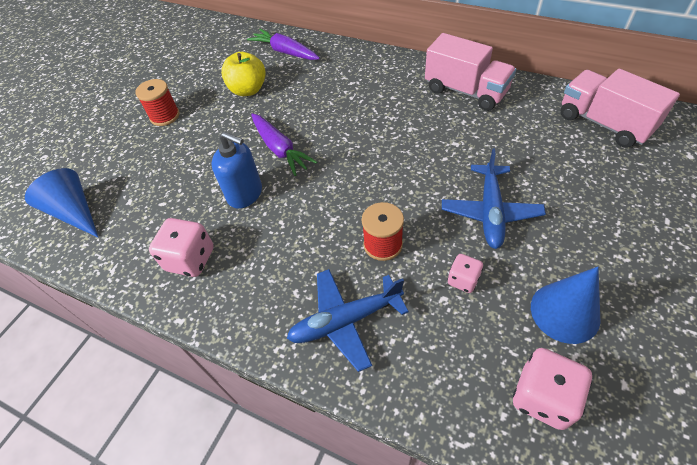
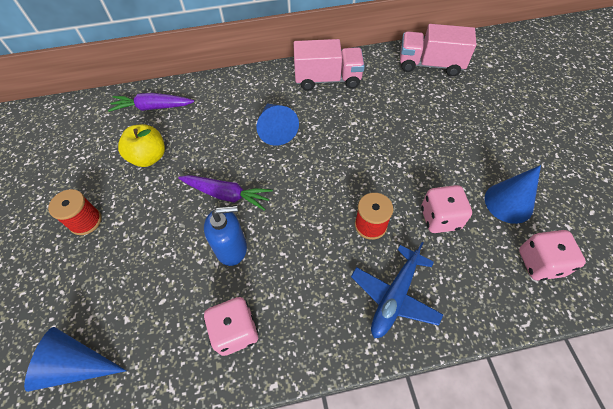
camera: 40 degrees left, 5 degrees up
(372, 114) = (276, 129): none -> blue cone
(463, 280) = (440, 218): pink dice -> pink dice, size x1.70
(490, 212) = (416, 161): blue plane -> none

